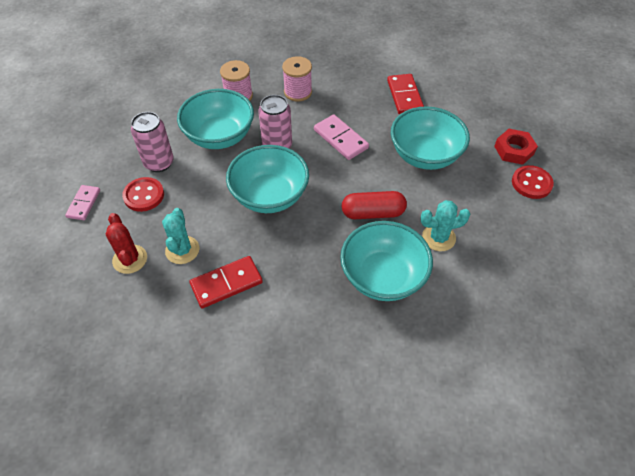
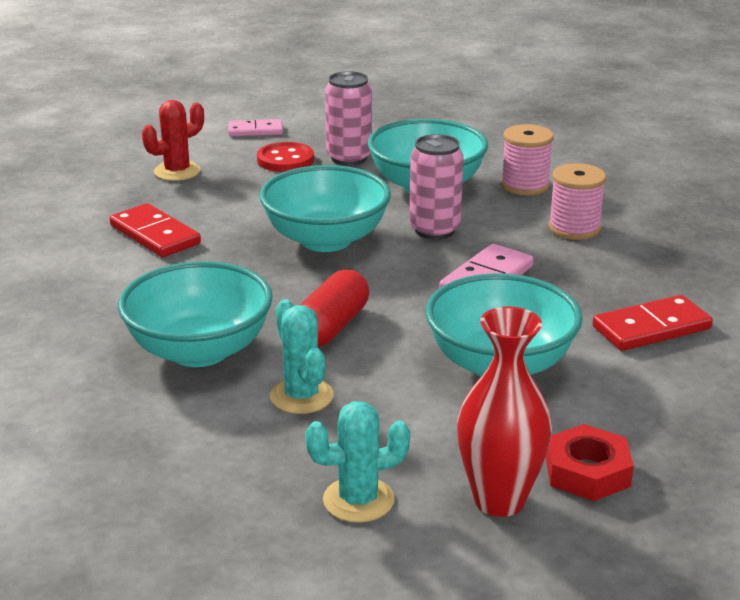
camera: 75 degrees right, 25 degrees down
(182, 250) = (202, 198): turquoise cactus -> turquoise cactus (358, 500)
(373, 213) = (331, 327): red capsule -> red capsule turned 45 degrees clockwise
(531, 183) = (499, 500): red button -> red vase

